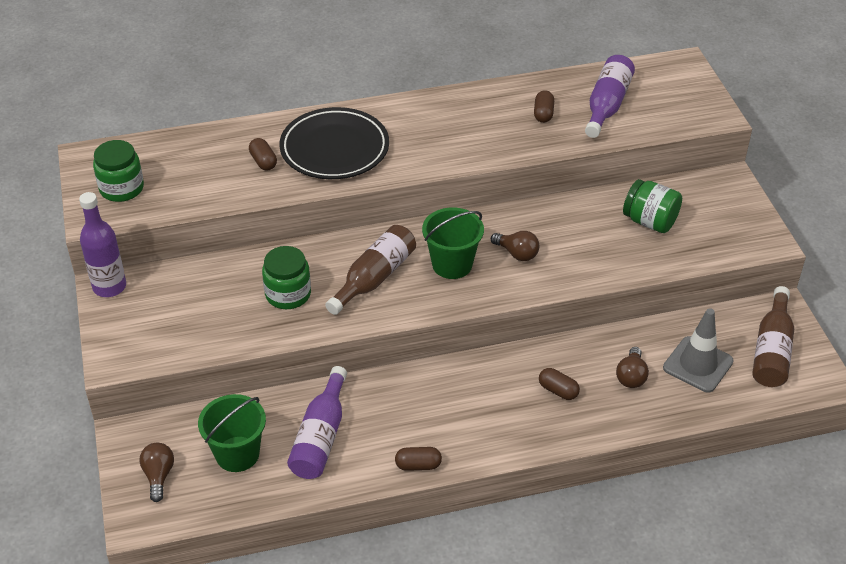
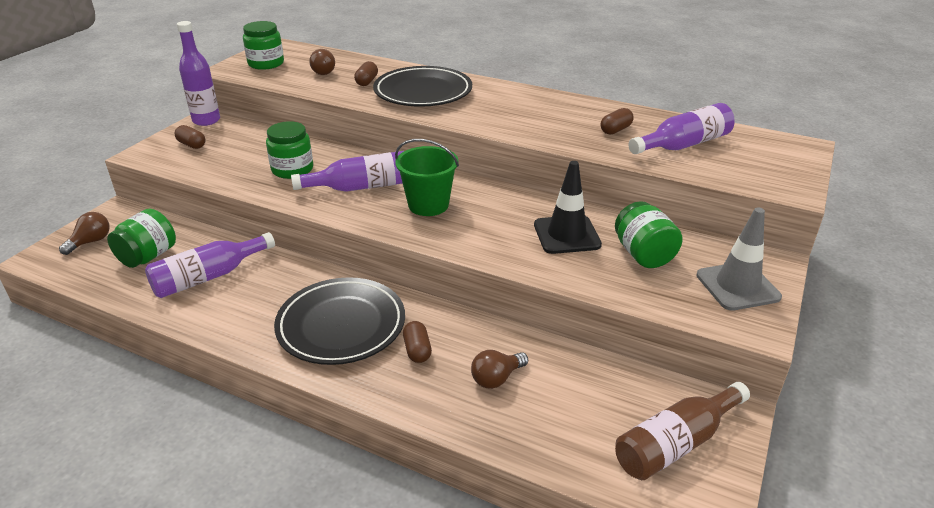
camera: 40 degrees right, 10 degrees down
(237, 454) = (148, 256): green bucket -> green jar
(374, 278) = (361, 187): brown bottle -> purple bottle
(418, 465) = (236, 335): brown capsule -> brown capsule (192, 145)
(482, 407) = (341, 325): none -> black plate
(517, 253) = (489, 222): brown light bulb -> brown light bulb (323, 72)
(583, 233) = (566, 235): none -> black traffic cone
(698, 364) = (576, 408): grey traffic cone -> grey traffic cone (737, 286)

